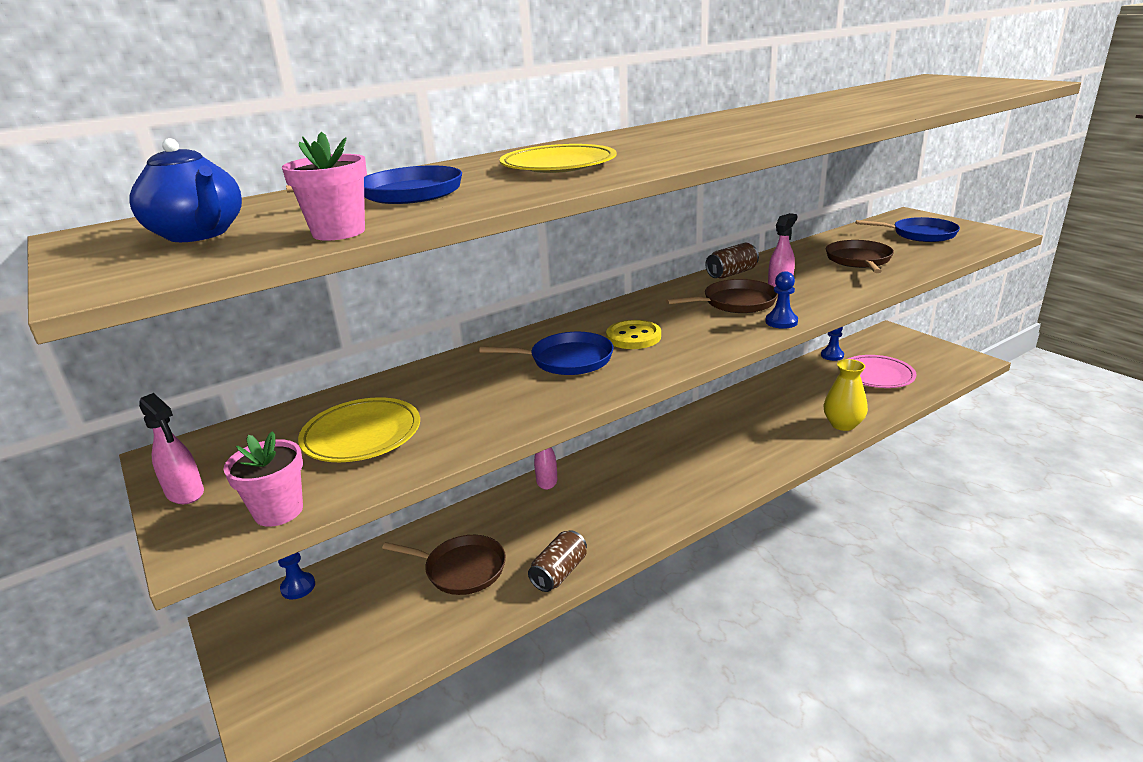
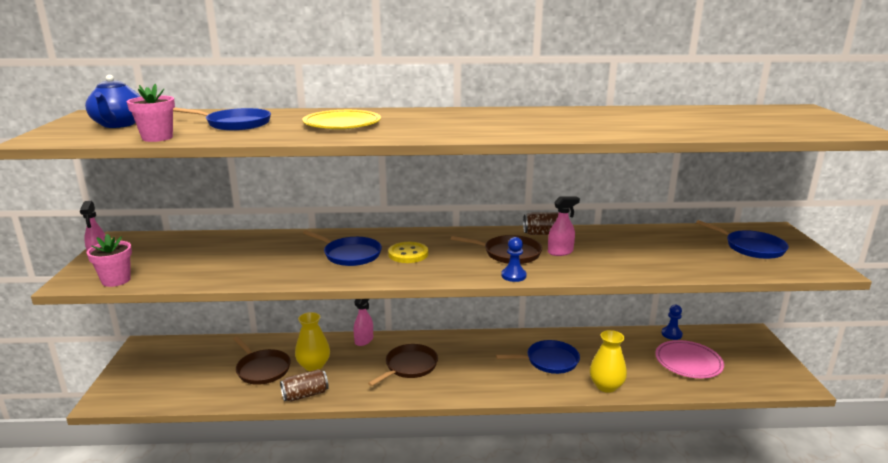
camera: 30 degrees right, 5 degrees down
(298, 587) = (184, 343): blue pawn -> none
(361, 435) = (197, 258): yellow plate -> none
(524, 535) = (313, 366): none -> yellow vase
(764, 422) = (549, 361): none -> blue pan
(859, 260) = (656, 252): brown pan -> brown pan (409, 366)

